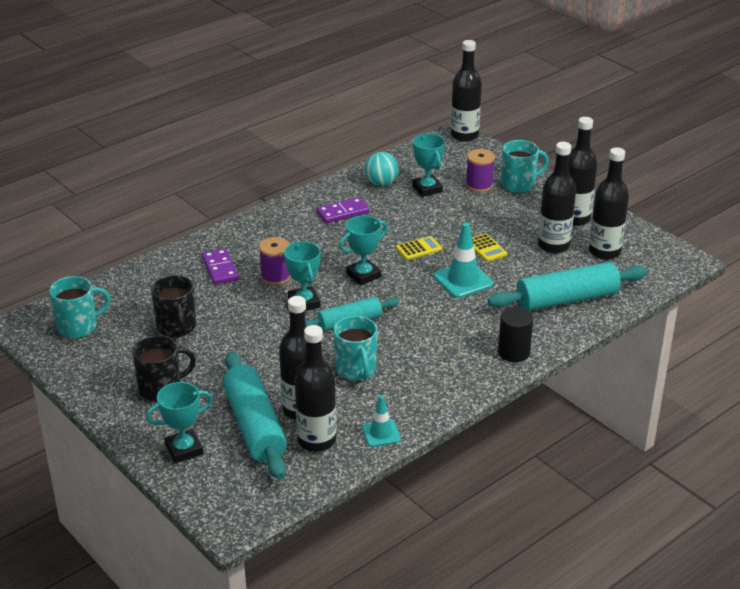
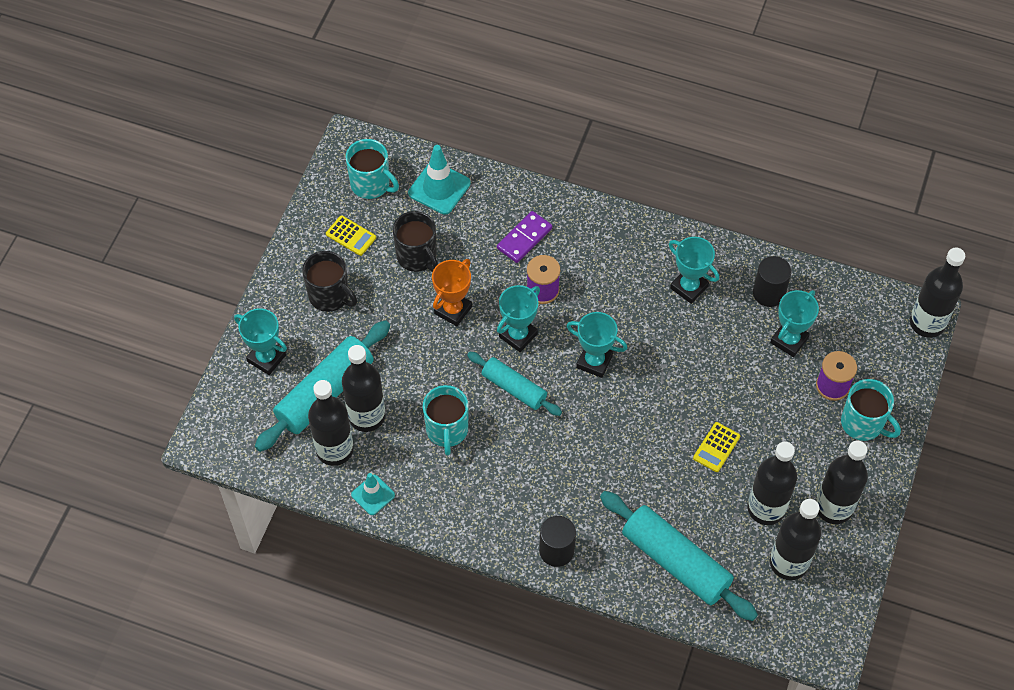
camera: 60 degrees right, 25 degrees up
(176, 327) = (417, 257): black mug -> black mug turned 75 degrees counterclockwise
(247, 327) = (453, 310): none -> orange trophy
(342, 212) = (689, 287): purple domino -> turquoise trophy
(356, 370) = (447, 430): turquoise mug -> turquoise mug turned 45 degrees counterclockwise
(381, 183) = (768, 293): turquoise ball -> black cylinder
(419, 249) = (672, 387): yellow calculator -> yellow calculator (351, 236)
(463, 280) = (645, 452): turquoise traffic cone -> turquoise traffic cone (439, 188)

